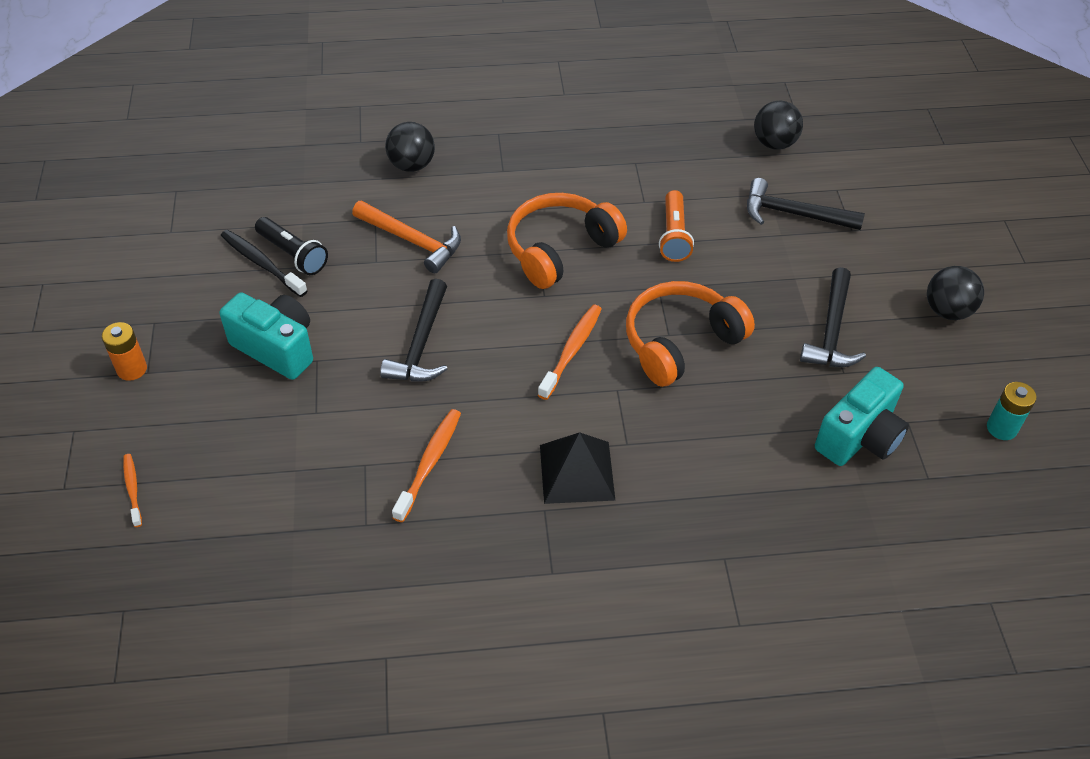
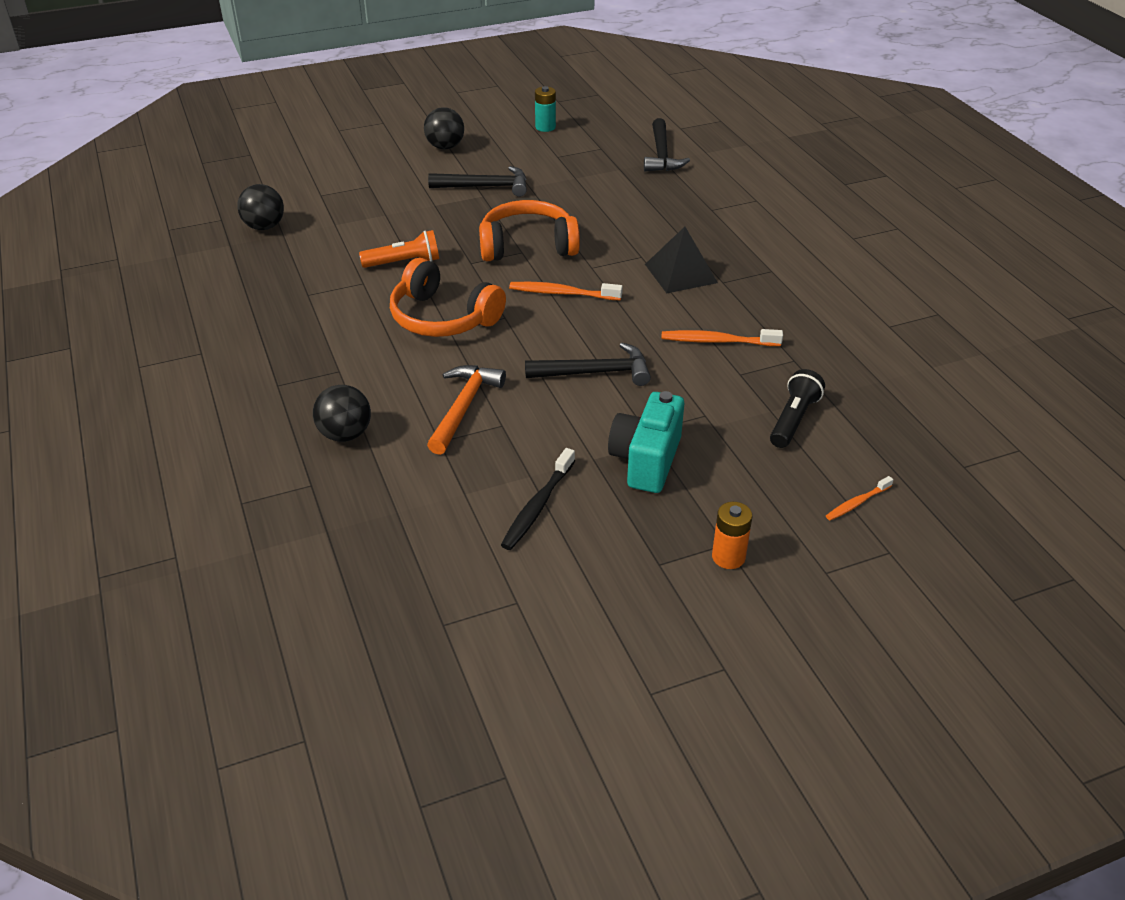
camera: 105 degrees left, 10 degrees down
(293, 254) = (515, 486): black flashlight -> black flashlight (793, 419)
(680, 342) = (527, 246): orange headphones -> orange headphones turned 135 degrees clockwise
(794, 214) = (358, 210): black hammer -> black hammer (661, 154)
(859, 437) = (581, 171): turquoise camera -> none

